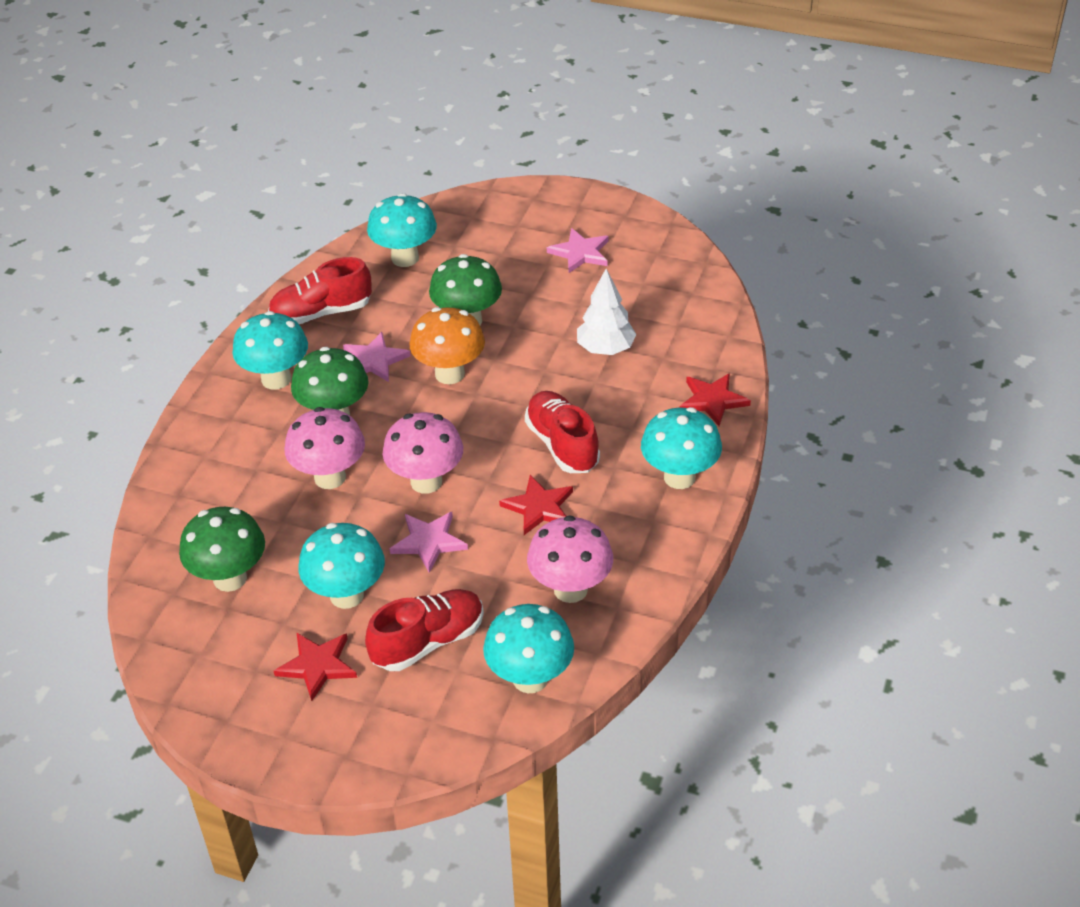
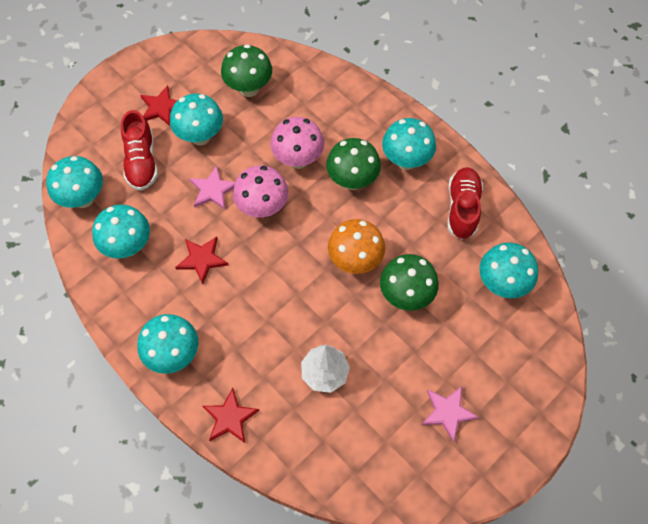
camera: 115 degrees right, 20 degrees up
(374, 360) = (394, 222): pink star -> none
(562, 445) = (247, 298): red shoe -> none
(570, 589) = (128, 246): pink mushroom -> turquoise mushroom

